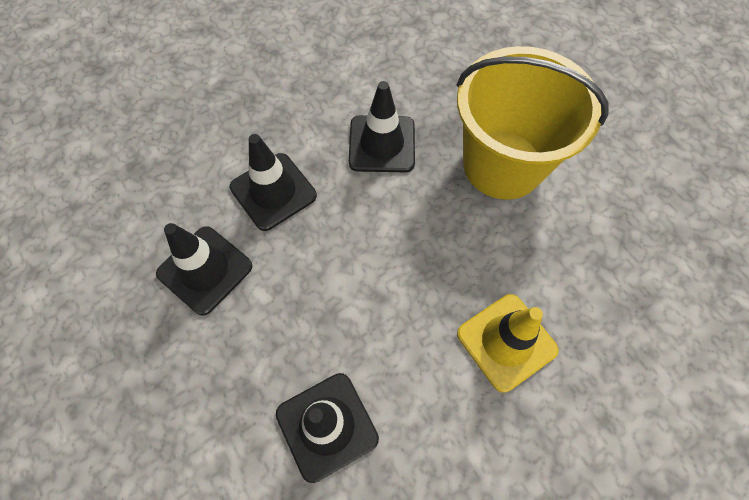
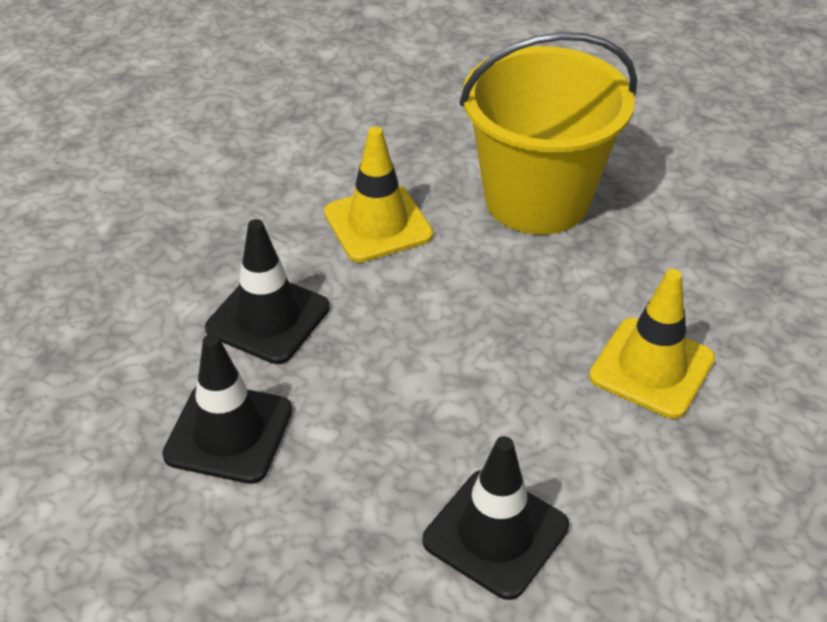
camera: 25 degrees left, 20 degrees down
(382, 144) = (378, 224): black traffic cone -> yellow traffic cone

